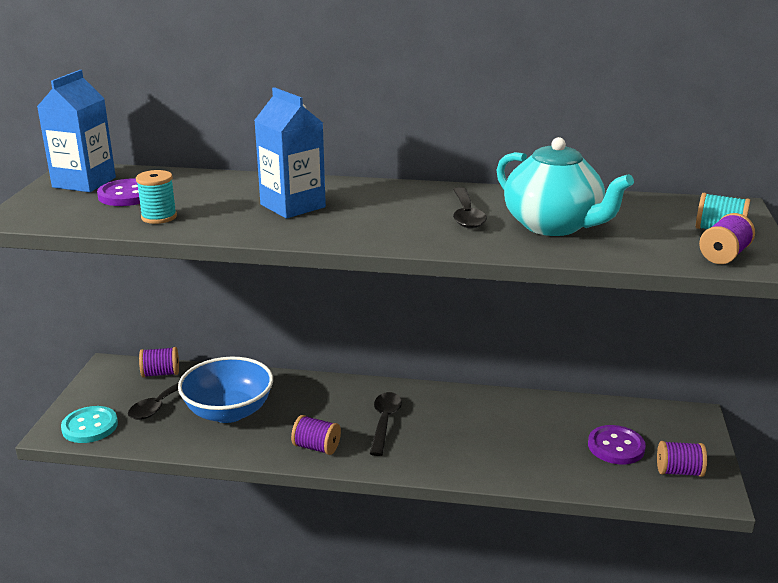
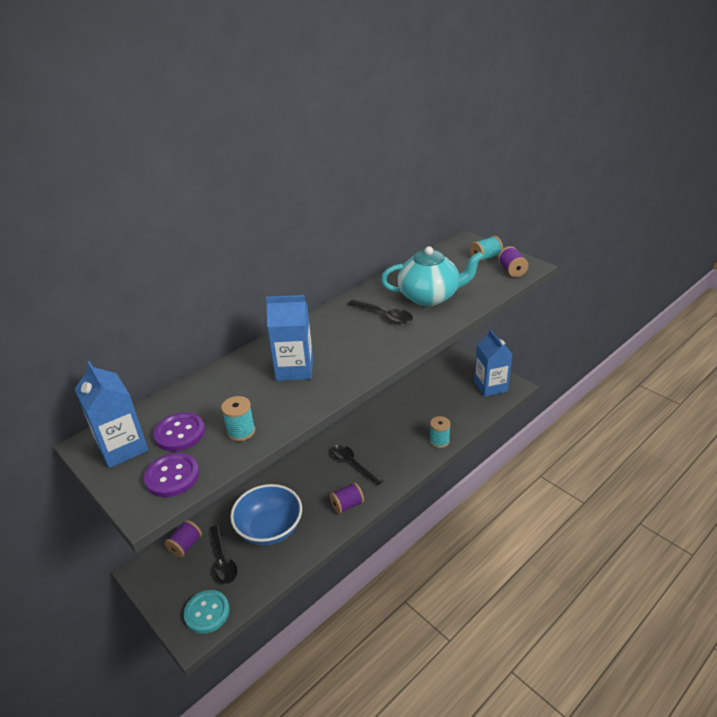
camera: 50 degrees left, 10 degrees up
(507, 471) = (439, 441): none -> turquoise spool
(616, 447) = (455, 394): purple button -> purple button (172, 476)
(679, 471) = (490, 386): purple spool -> blue carton

